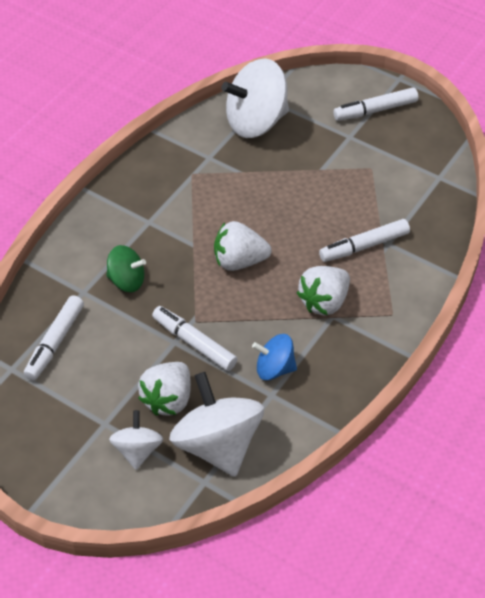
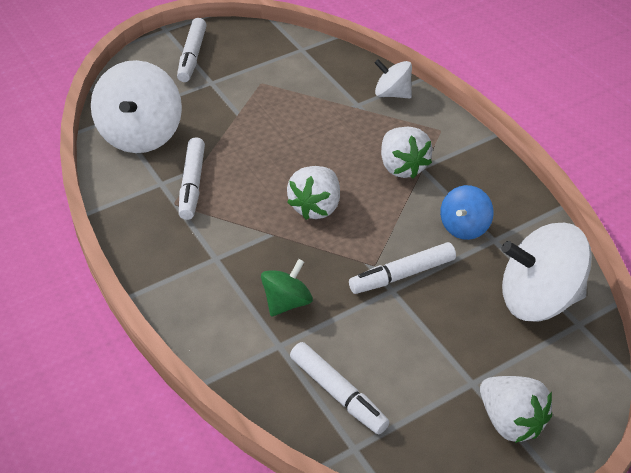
camera: 65 degrees left, 5 degrees down
(137, 450) = (520, 365): white spinning top -> white spinning top (392, 94)
(168, 400) = (465, 319): white strawberry -> white strawberry (510, 421)
(364, 246) = (351, 119): white marker -> white marker (192, 184)

